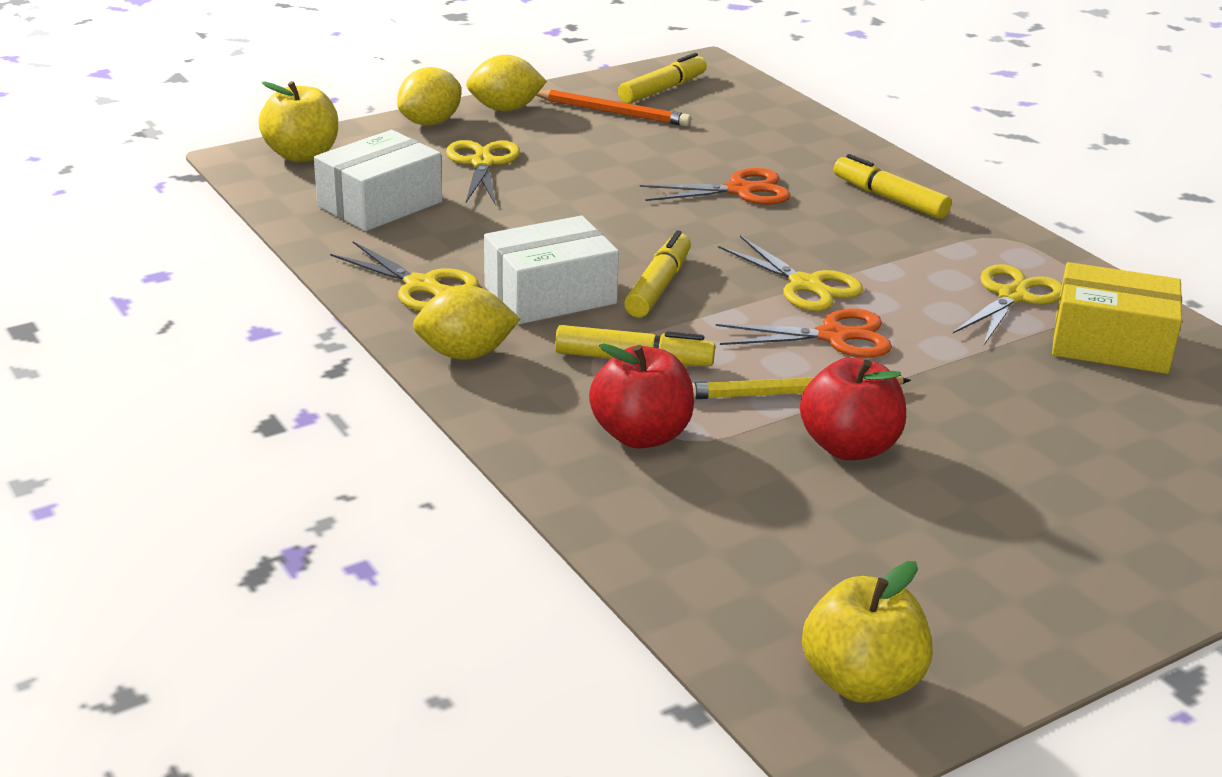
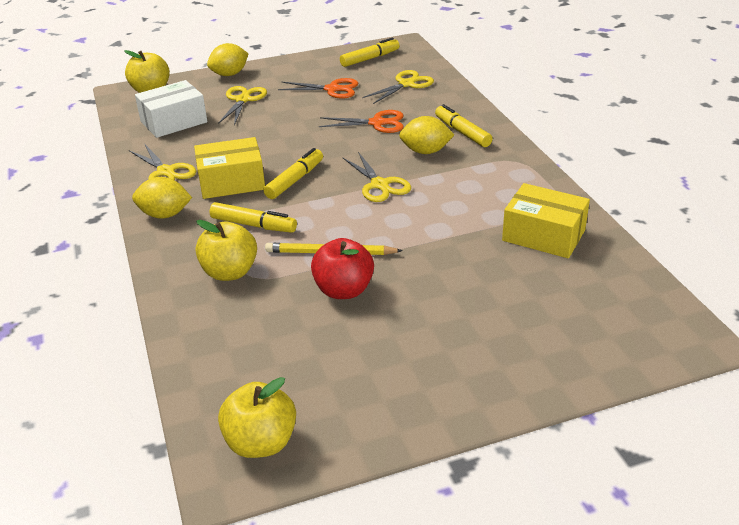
camera: 15 degrees right, 5 degrees up
(505, 109) = (275, 67): yellow lemon -> yellow lemon (425, 151)
(550, 295) = (231, 182): white box -> yellow box
(612, 112) = (333, 71): orange pencil -> none
(641, 435) = (230, 272): red apple -> yellow apple
(833, 336) = (376, 218): orange scissors -> orange scissors (332, 89)
(1012, 297) = (500, 200): yellow scissors -> yellow scissors (406, 84)

